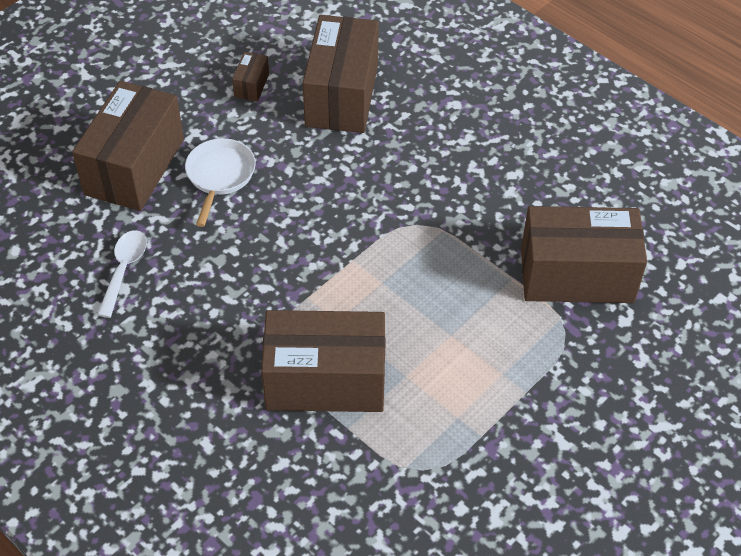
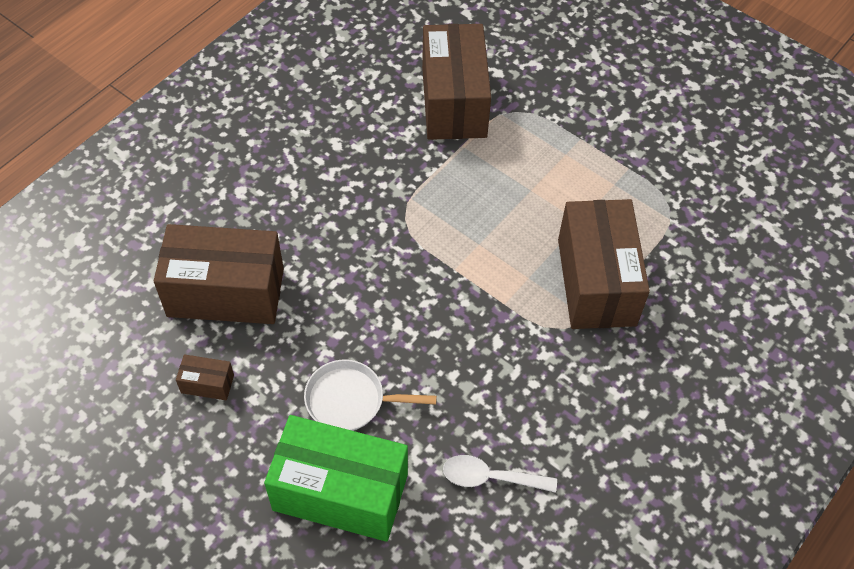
camera: 95 degrees left, 5 degrees up
(135, 167) = (340, 492): brown box -> green box

